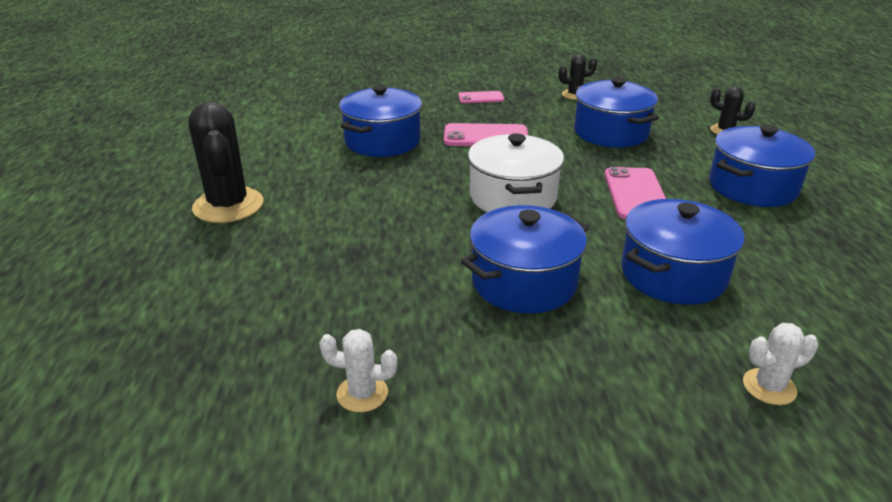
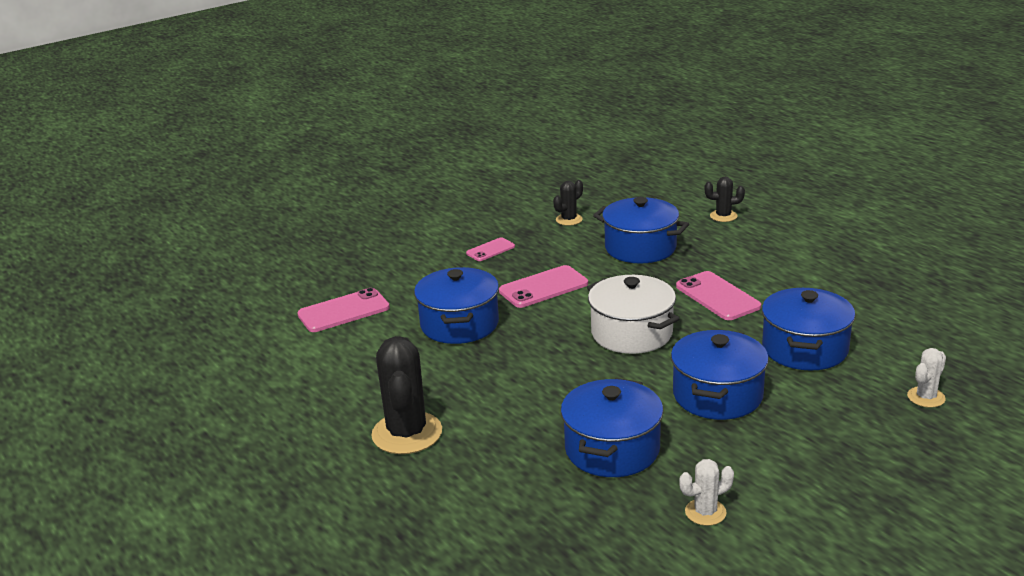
camera: 30 degrees left, 5 degrees down
(228, 205) = (407, 433): black cactus -> black cactus turned 45 degrees clockwise
(316, 106) = (343, 311): none -> pink phone
(752, 187) = (789, 260): blue pot -> blue pot (612, 449)

